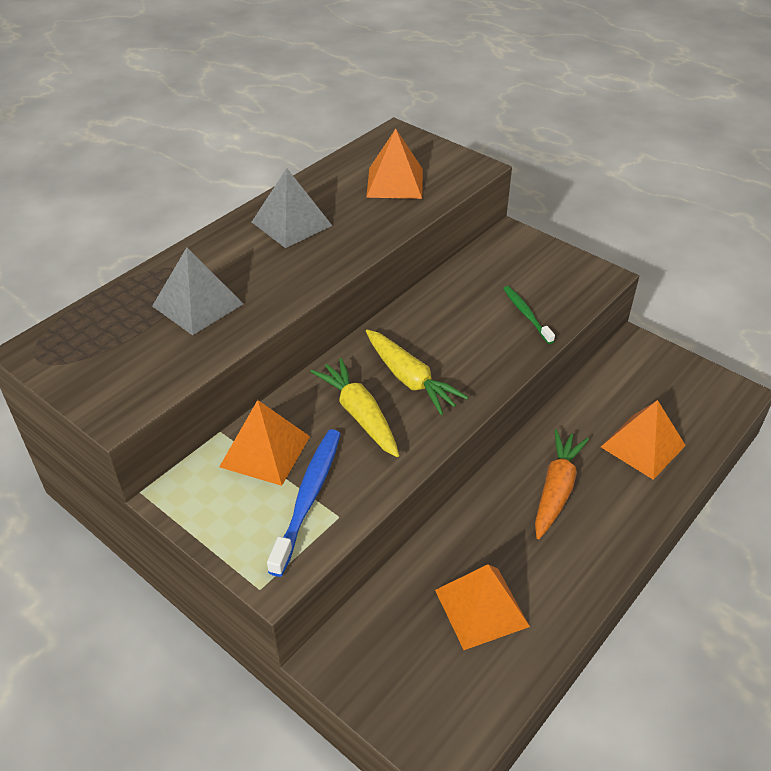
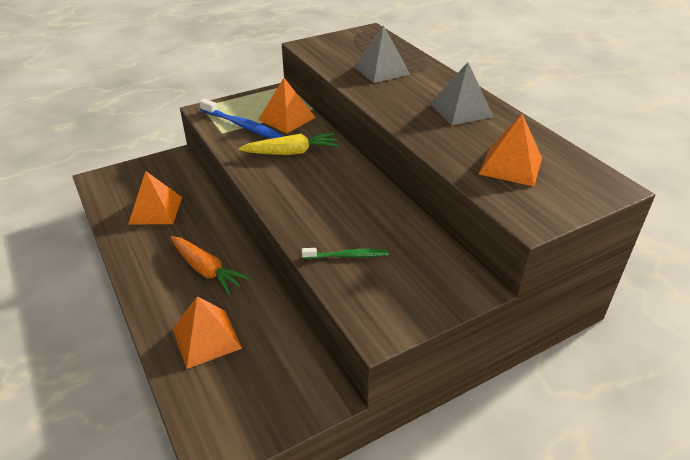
camera: 110 degrees right, 5 degrees down
(409, 379) = (310, 178): yellow carrot -> none

